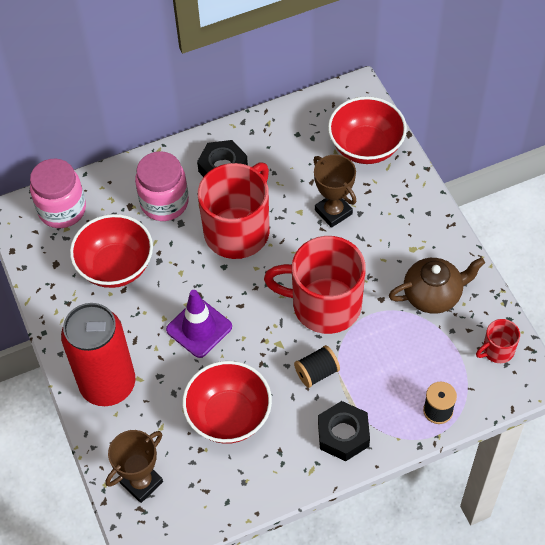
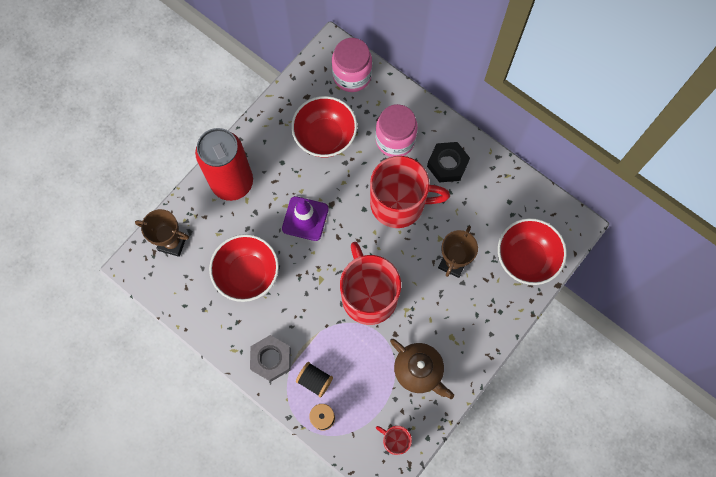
camera: 60 degrees right, 15 degrees up
(316, 373) = (310, 317): black spool -> black spool (314, 380)
(343, 434) = (271, 359): black nut -> grey nut

